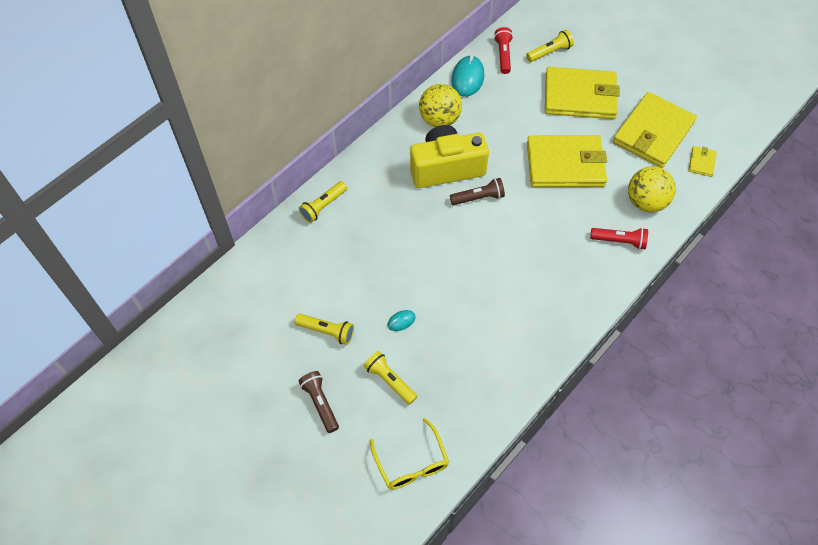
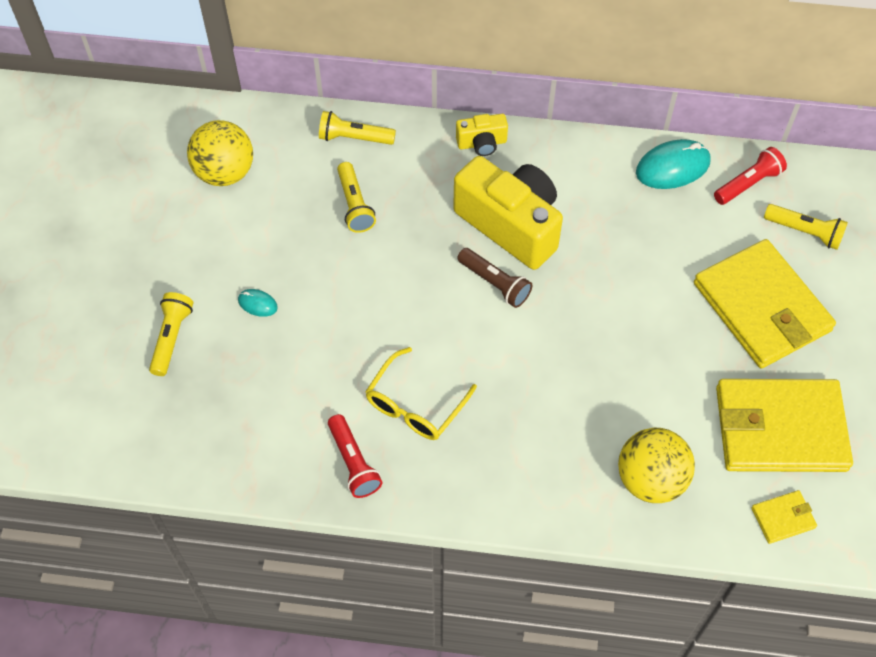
camera: 55 degrees right, 0 degrees up
(320, 403) = (99, 288): brown flashlight -> none
(327, 331) = (192, 240): yellow flashlight -> yellow flashlight (354, 205)
(380, 149) = (482, 143): none -> yellow camera
(411, 463) = (82, 419): yellow glasses -> yellow glasses (415, 405)
(439, 119) = (579, 176): yellow ball -> yellow ball (225, 173)
(565, 164) = (630, 350): yellow wallet -> none
(619, 241) = (558, 479): red flashlight -> red flashlight (353, 462)

